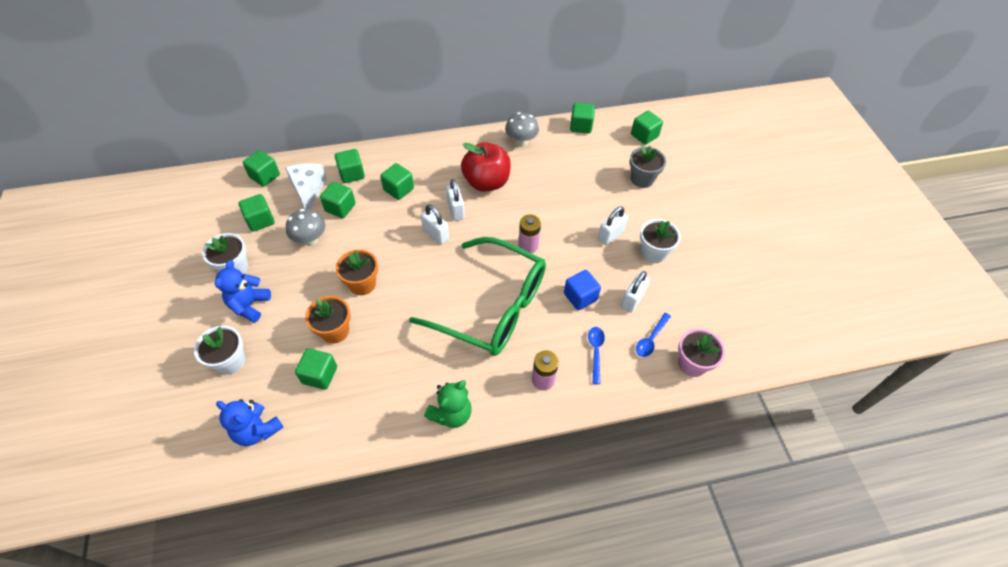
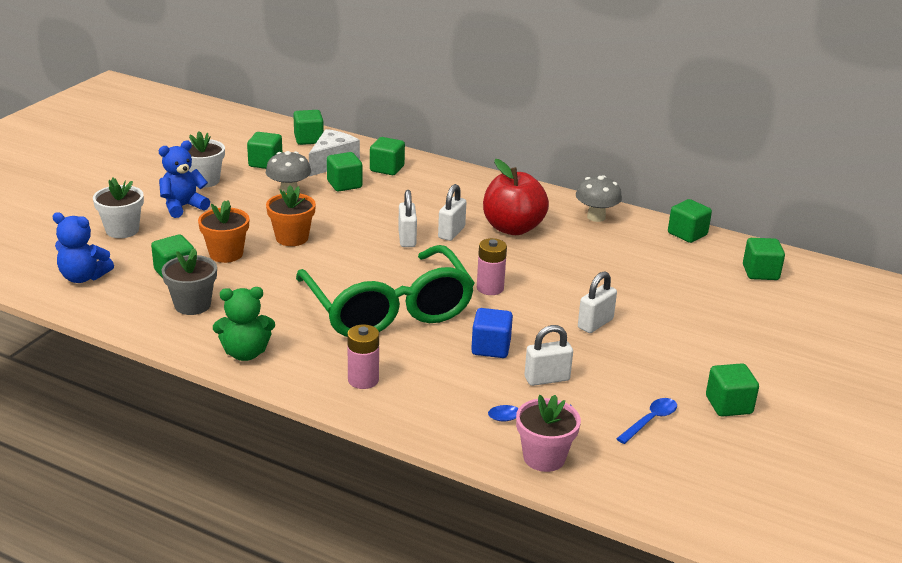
camera: 40 degrees right, 25 degrees down
(257, 430) = (83, 277): blue teddy bear -> blue teddy bear turned 60 degrees counterclockwise
(398, 189) = (416, 196): green cube -> green cube (728, 405)
(595, 351) = (447, 391): blue spoon -> blue spoon (650, 420)
(610, 236) = (595, 324): white padlock -> white padlock turned 45 degrees counterclockwise
(642, 179) = (703, 302): grey flower pot -> grey flower pot (192, 305)
(653, 253) = (628, 359): white flower pot -> none

